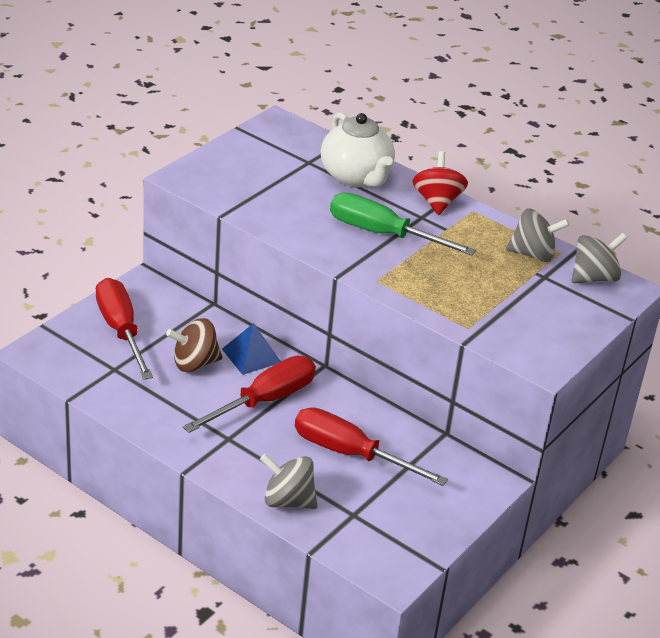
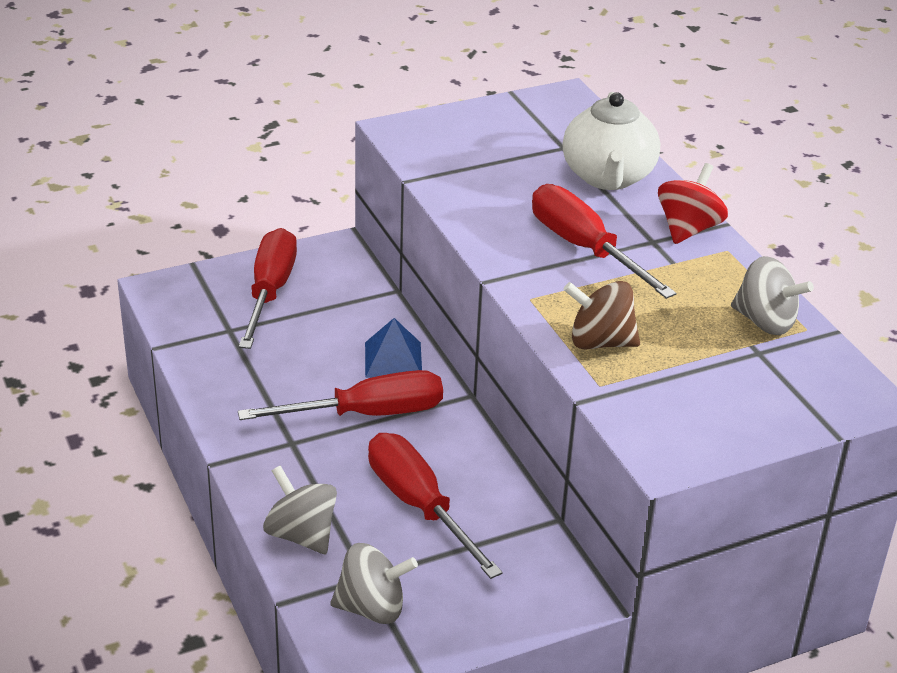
camera: 30 degrees right, 0 degrees up
(194, 363) = (321, 349): brown spinning top -> brown spinning top (600, 342)
(382, 234) = (584, 248): green screwdriver -> red screwdriver
(593, 278) = (827, 372): grey spinning top -> grey spinning top (372, 608)

